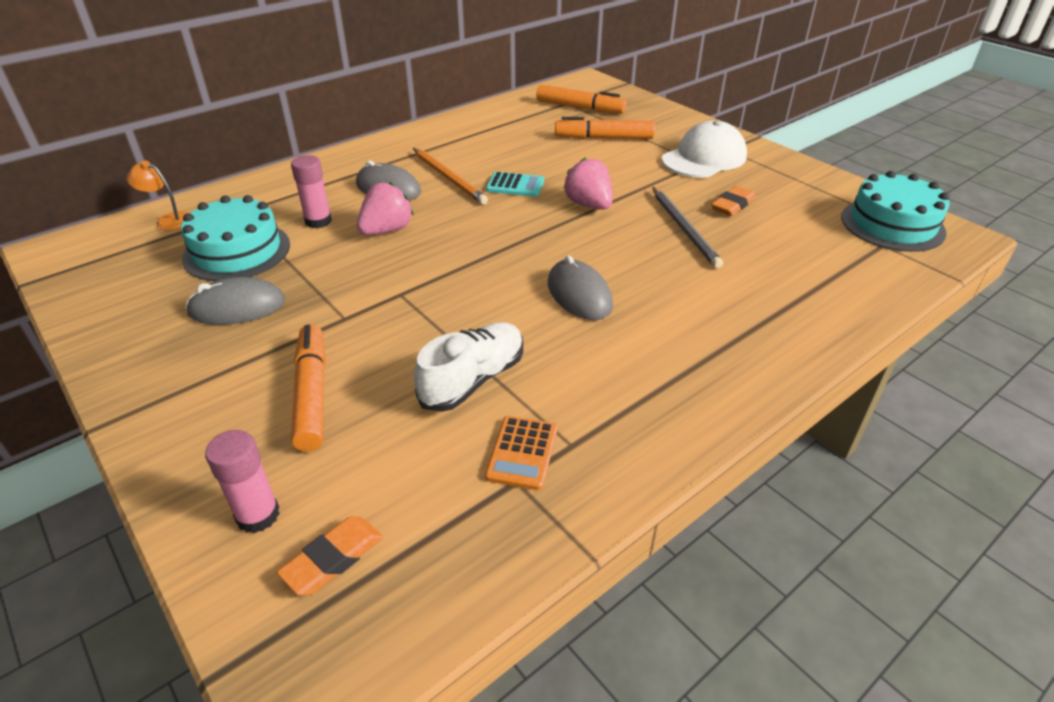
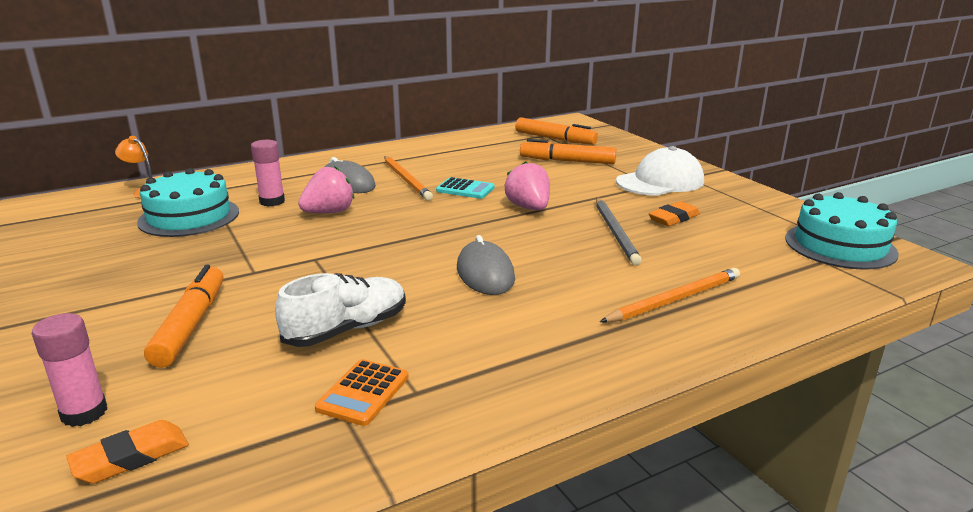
camera: 10 degrees right, 15 degrees down
(237, 307) = (164, 255): grey mouse -> none
(766, 306) = (675, 299): none -> orange pencil

